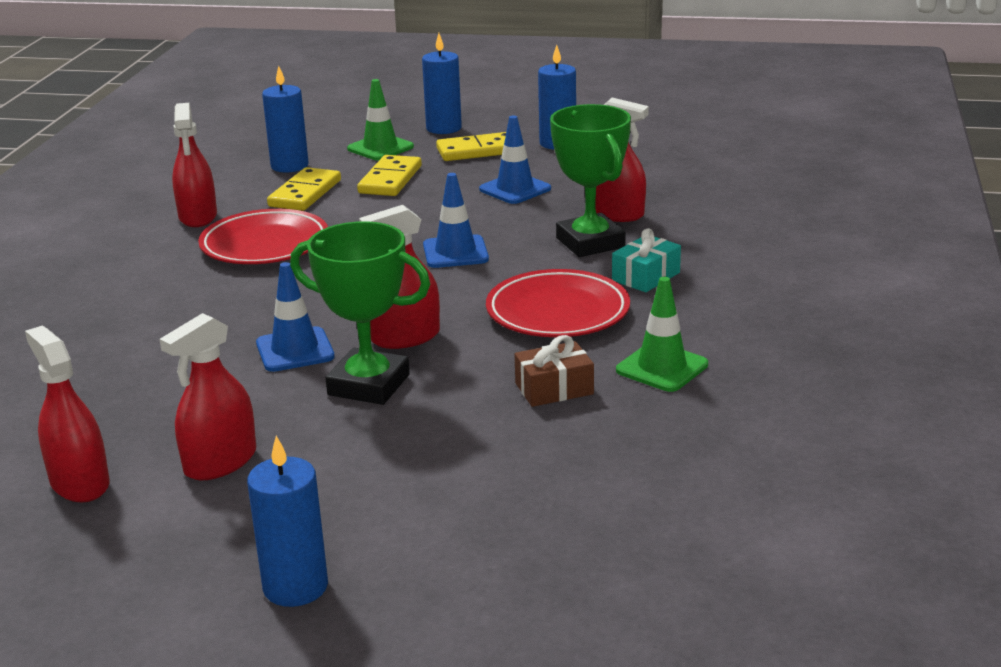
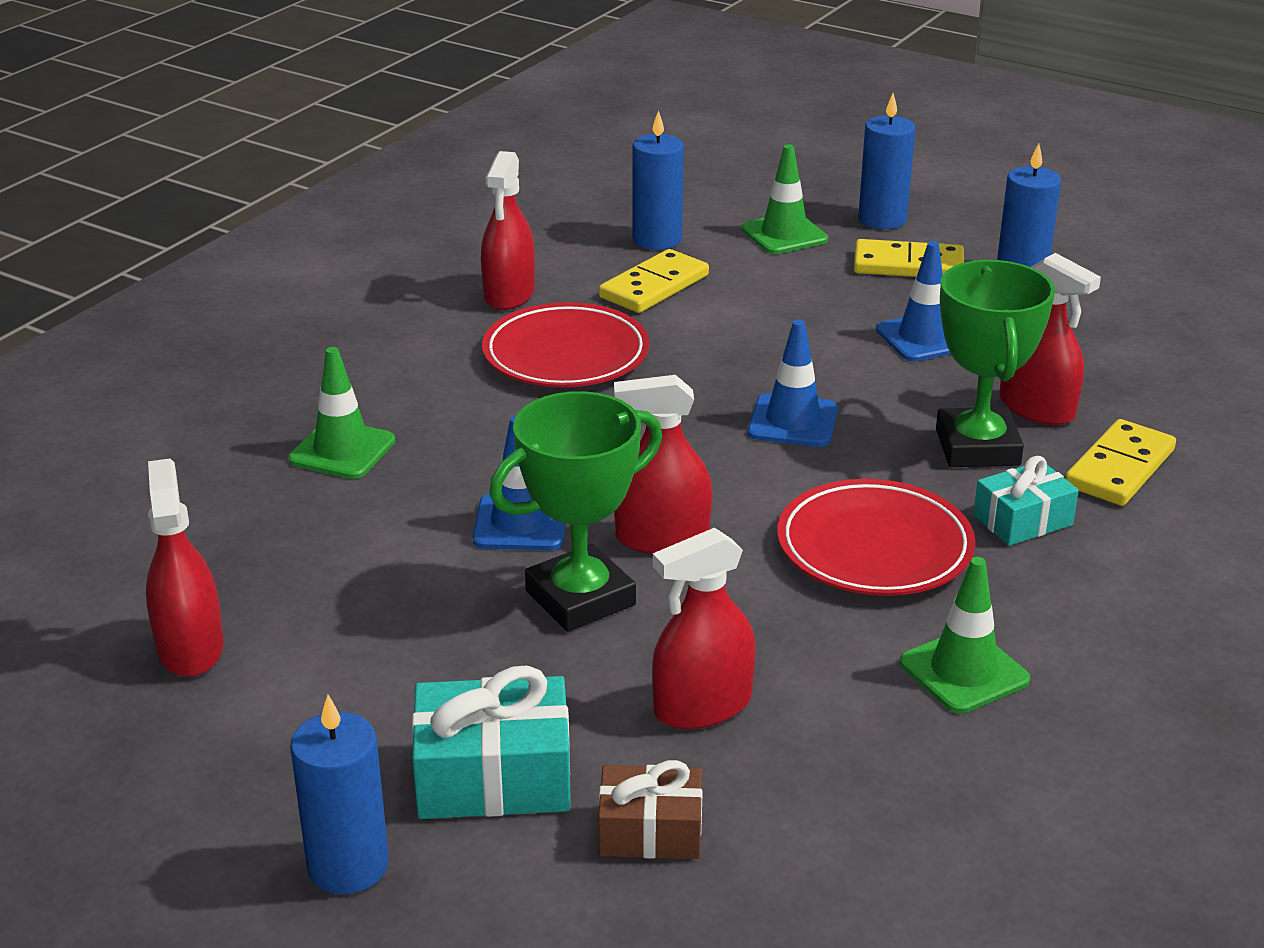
camera: 20 degrees right, 5 degrees up
(126, 334) = (342, 450): none -> green traffic cone
(220, 462) = (355, 663): red spray bottle -> red spray bottle (702, 706)
(368, 385) = (580, 598): green trophy -> green trophy turned 75 degrees counterclockwise
(372, 505) = (493, 777): none -> turquoise gift
(390, 180) = (770, 288): yellow domino -> yellow domino (1120, 468)
(554, 389) = (805, 666): brown gift -> brown gift (650, 831)

